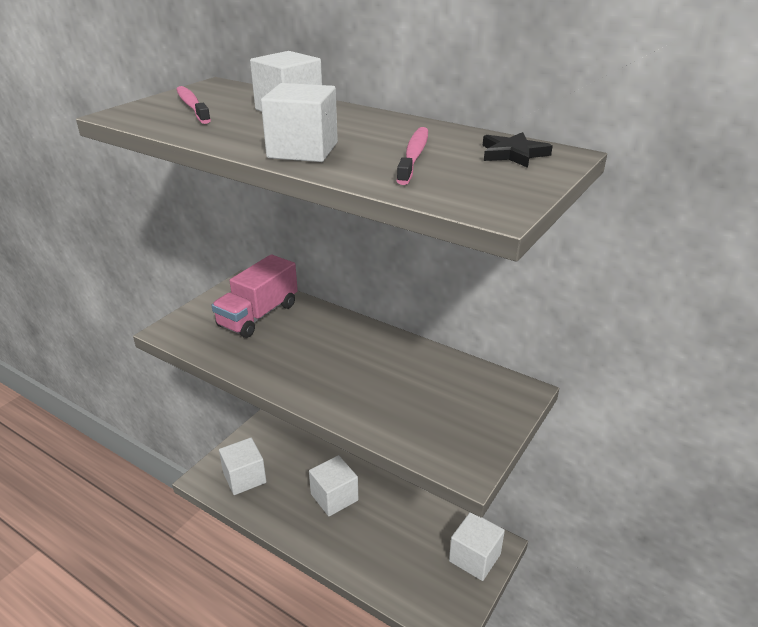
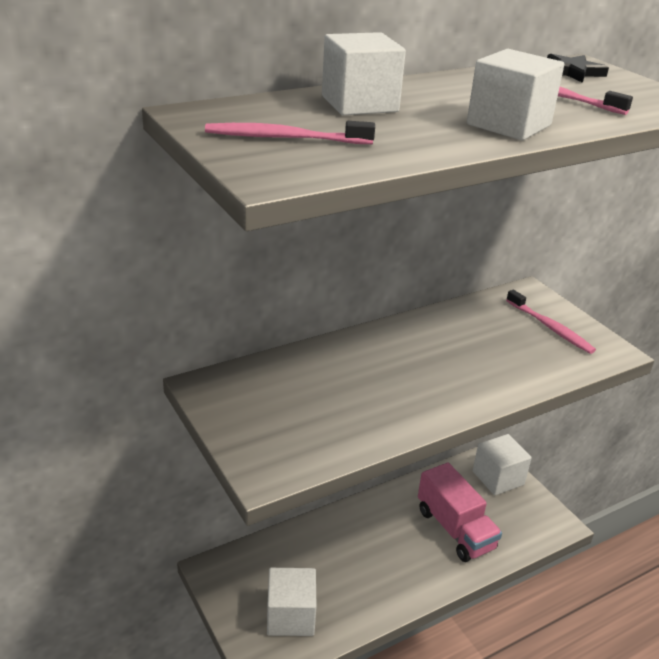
camera: 65 degrees left, 0 degrees up
(258, 315) = (292, 393): pink truck -> pink truck (455, 529)
(334, 497) = (372, 545): white cube -> none
(468, 417) = (550, 328): none -> pink toothbrush

